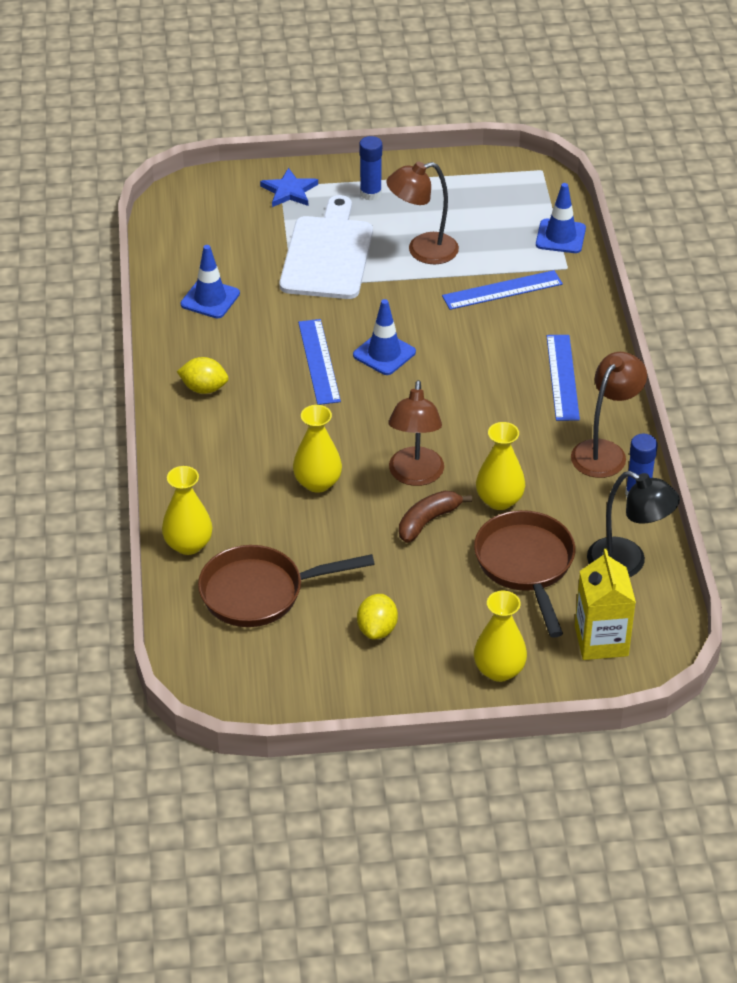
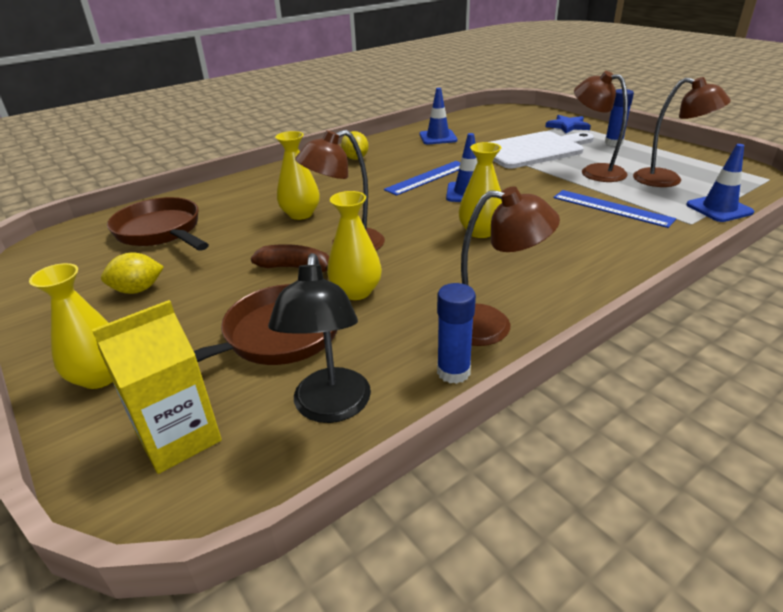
camera: 60 degrees right, 10 degrees down
(188, 544) = (199, 196): yellow vase -> yellow vase (480, 232)
(485, 223) = (667, 180): none -> brown lamp
(562, 377) = (558, 267): blue ruler -> none

